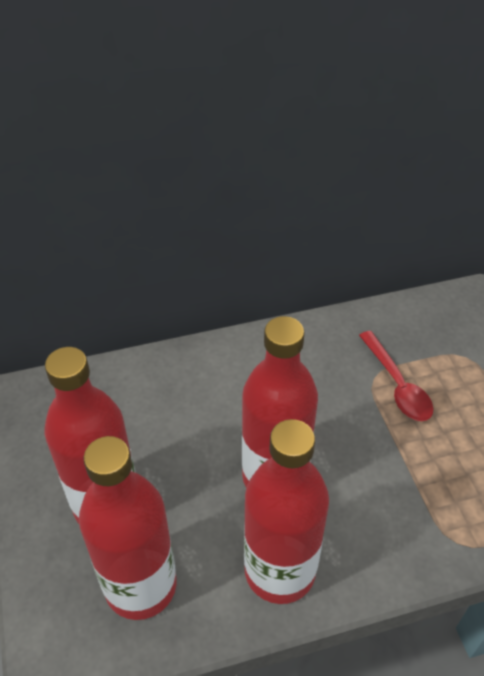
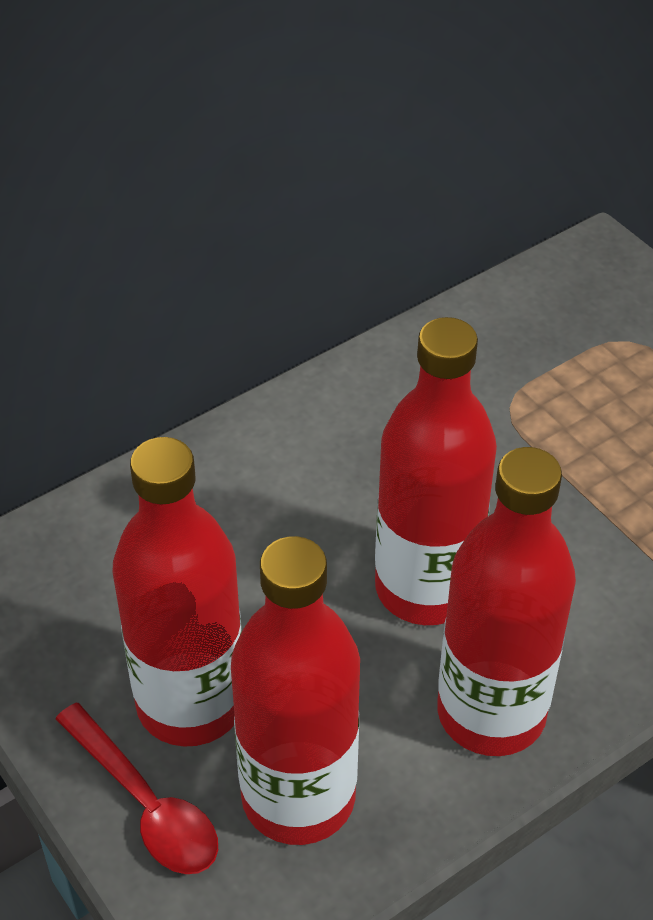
camera: 20 degrees left, 0 degrees up
(397, 385) = (548, 408): red spoon -> red spoon (146, 804)

